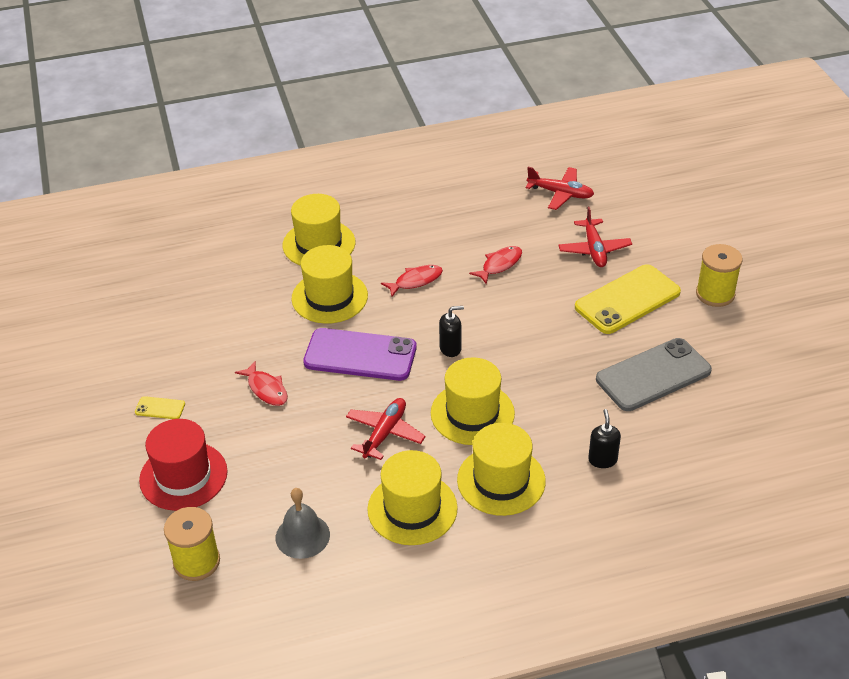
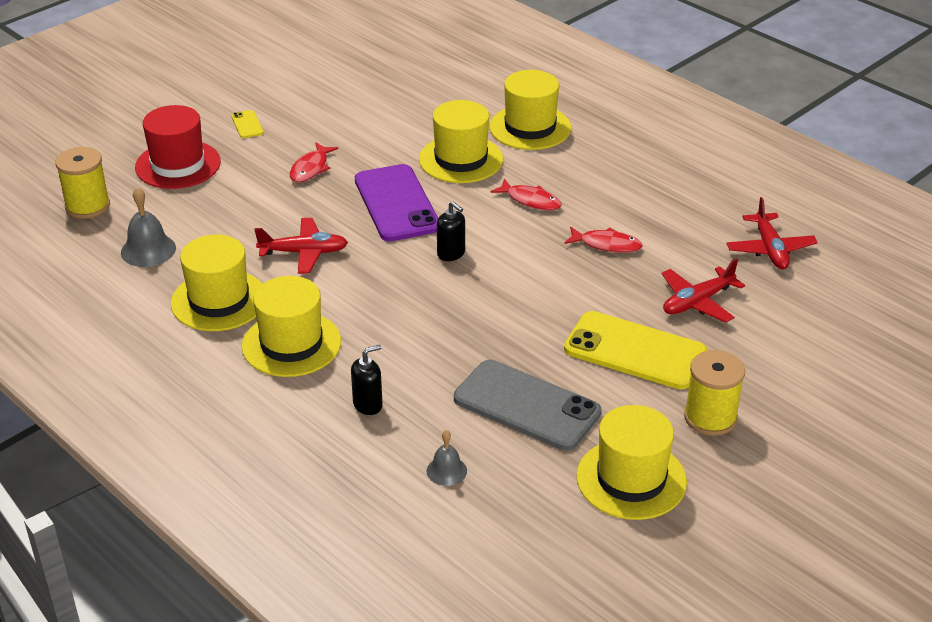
camera: 60 degrees right, 5 degrees down
(472, 413) = (370, 297): yellow hat -> yellow hat (631, 479)
(699, 442) = (446, 471): none -> grey bell

